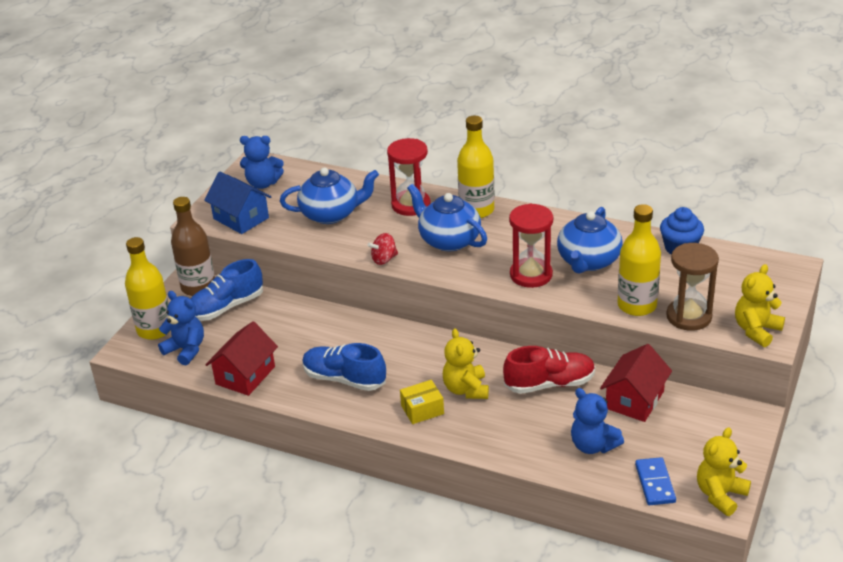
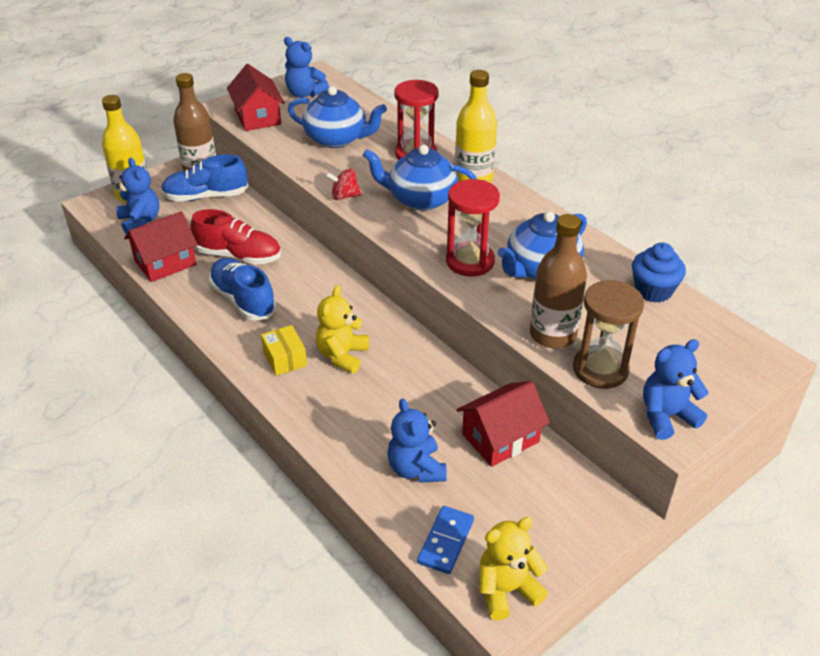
camera: 25 degrees right, 5 degrees up
(241, 218) = (258, 117): blue house -> red house
(422, 410) = (285, 358): yellow box -> yellow box turned 60 degrees clockwise
(448, 240) = (420, 199): blue teapot -> blue teapot turned 60 degrees counterclockwise
(550, 384) = (427, 384): red shoe -> red shoe (239, 256)
(637, 305) = (553, 335): yellow bottle -> brown bottle
(756, 330) = (666, 416): yellow teddy bear -> blue teddy bear

